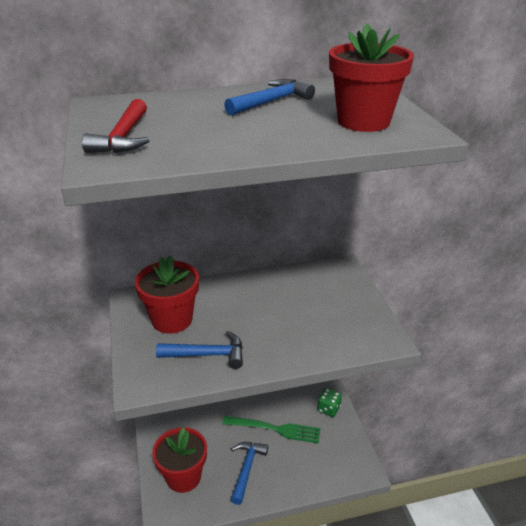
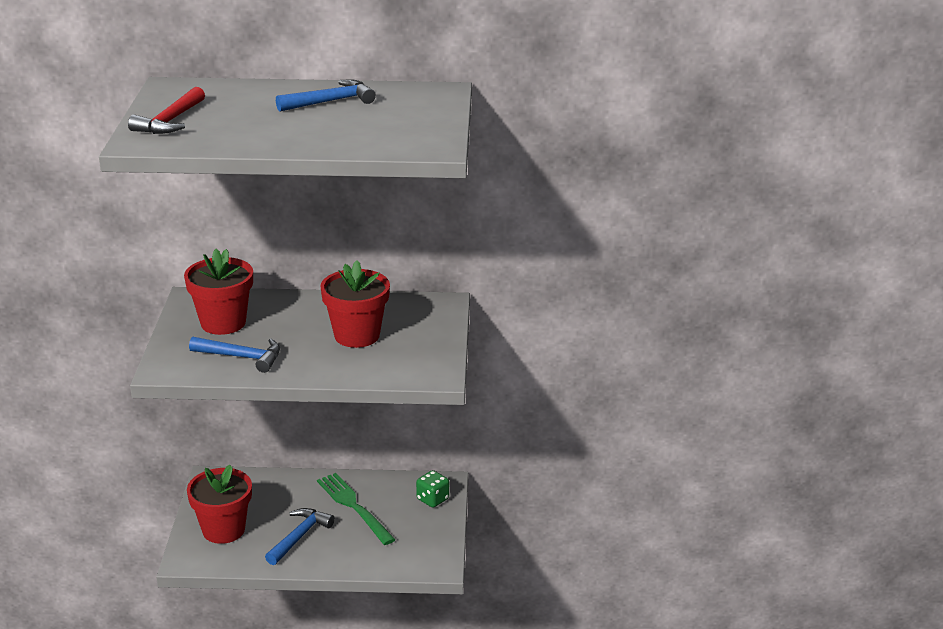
camera: 15 degrees right, 5 degrees down
(275, 429) = (354, 507): green fork -> green fork turned 150 degrees counterclockwise
(363, 121) = (394, 131): red flower pot -> red flower pot (357, 335)

